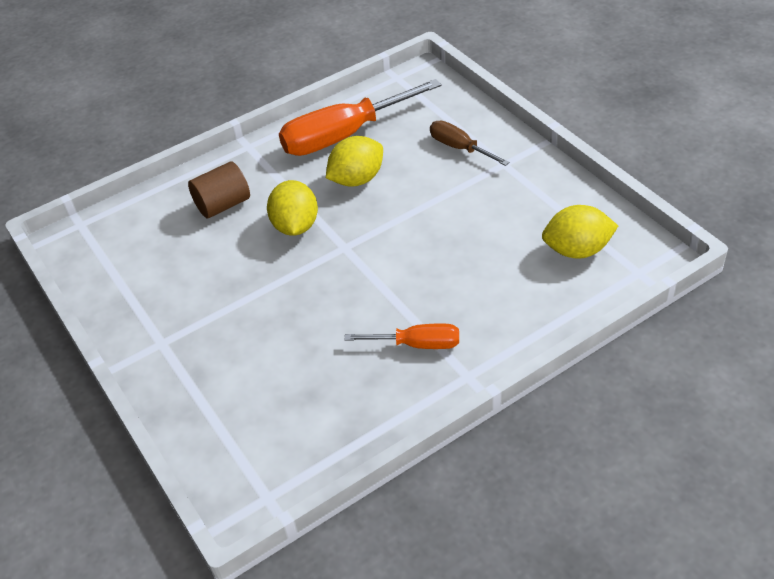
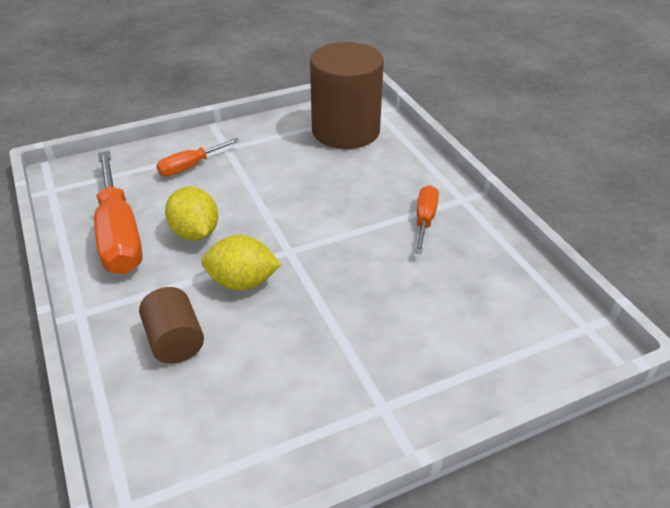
camera: 85 degrees left, 5 degrees down
(460, 148) = (190, 166): brown screwdriver -> orange screwdriver
(577, 250) = (346, 131): yellow lemon -> brown cylinder

